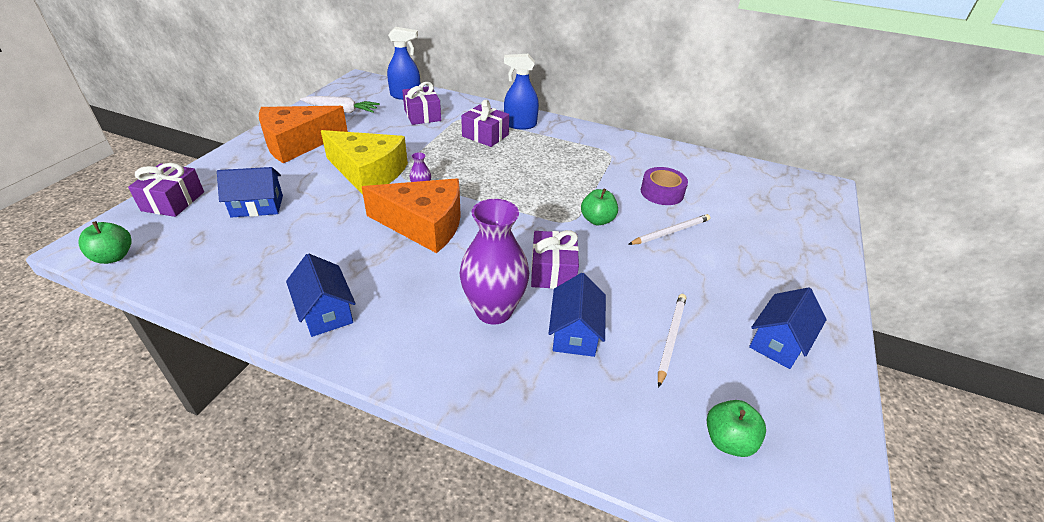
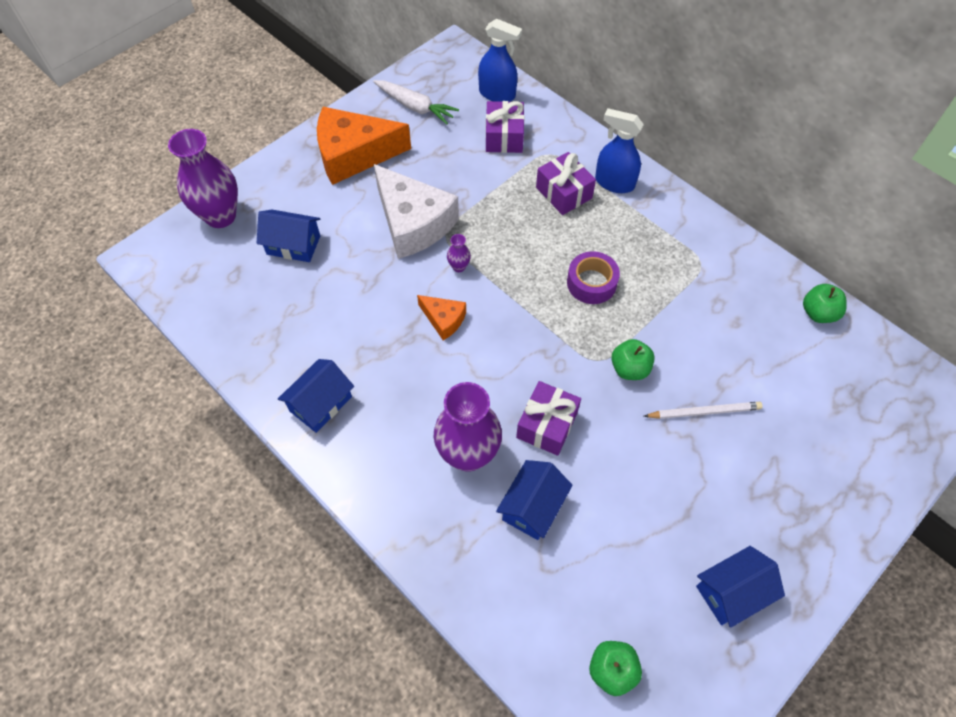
camera: 25 degrees right, 20 degrees up
(114, 257) = (163, 278): green apple -> green apple (818, 313)
(173, 201) = (220, 216): purple gift -> purple vase
(325, 311) = (320, 404): blue house -> blue house turned 45 degrees clockwise
(368, 172) = (413, 223): yellow cheese -> white cheese
(424, 224) = (444, 319): orange cheese -> orange cheese, size x0.49
(662, 192) = (729, 348): purple tape -> purple tape (591, 283)
(670, 338) = (622, 547): white pencil -> none

